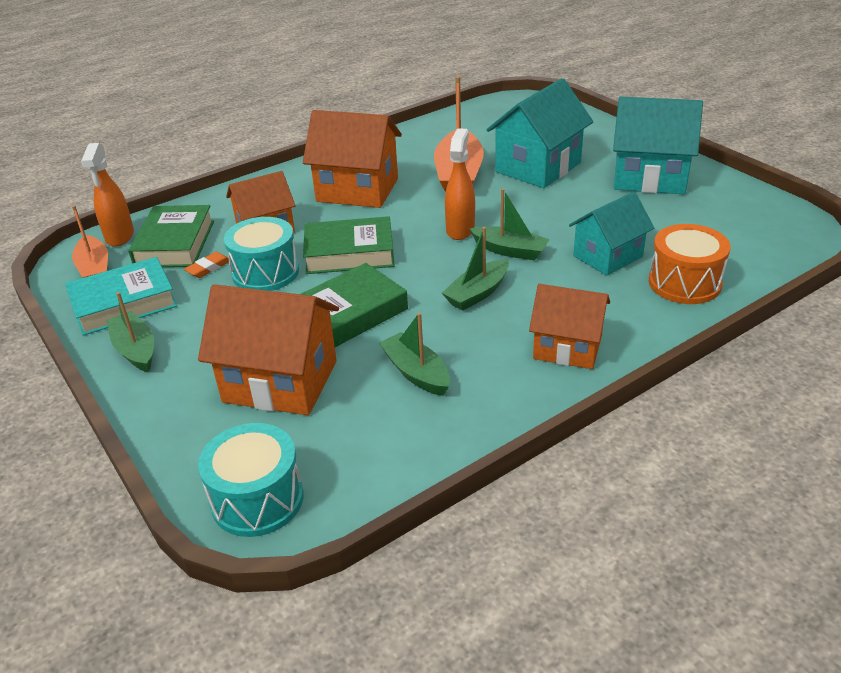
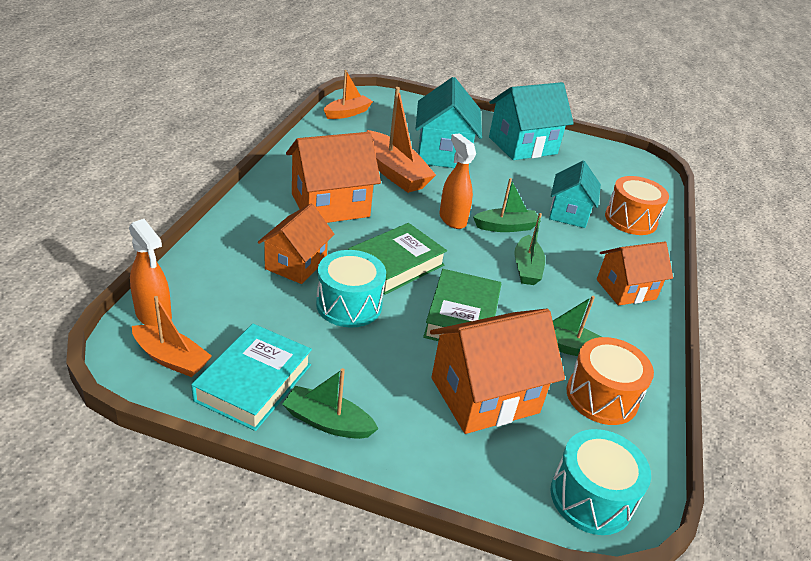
camera: 45 degrees left, 0 degrees up
(175, 244) = (225, 305): green book -> none
(208, 268) = (291, 318): orange eraser -> none
(389, 429) = (602, 396): none -> orange drum
(484, 113) = (347, 113): none -> orange boat

